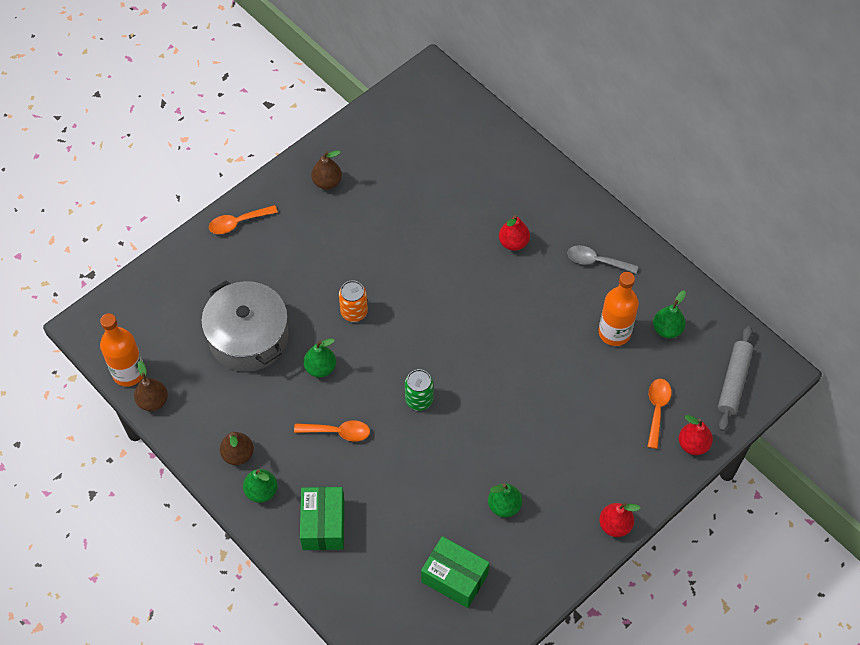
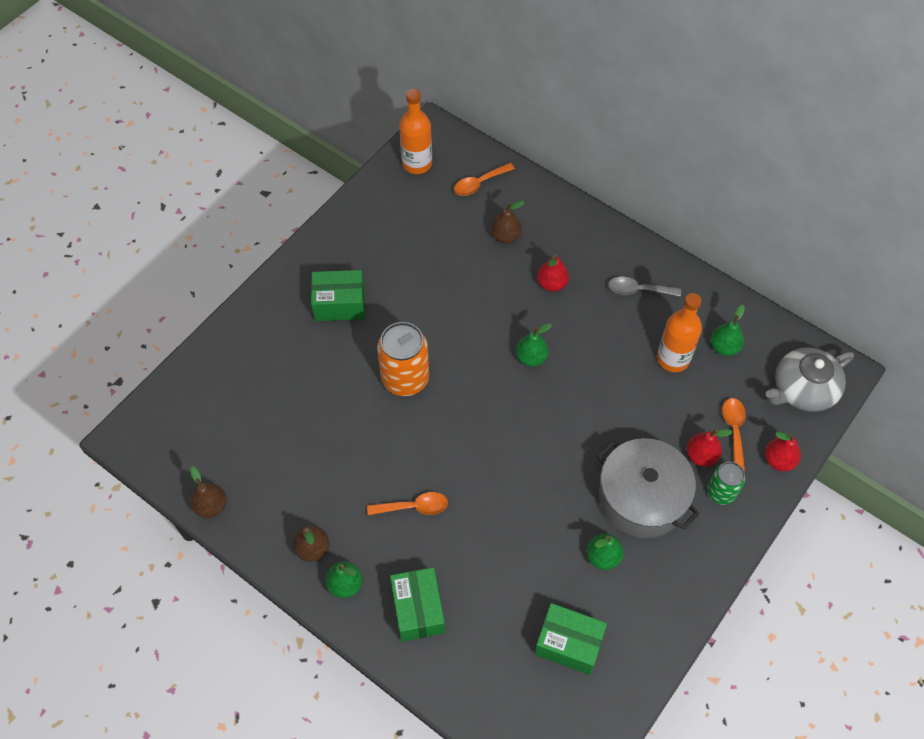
camera: 10 degrees left, 0 degrees up
(129, 372) = (180, 479): orange bottle -> orange bottle (417, 163)
(238, 223) = (267, 305): orange spoon -> orange spoon (479, 183)
(248, 337) = (300, 422): grey pot -> grey pot (642, 498)
(306, 232) = (339, 304): none -> green box
(320, 368) = (382, 442): green pear -> green pear (531, 358)
(327, 182) = (351, 251): brown pear -> brown pear (505, 236)
(354, 312) = (405, 378): orange can -> orange can, size x1.69
(419, 400) = (491, 459): green can -> green can (721, 492)
(615, 525) = (721, 558): red pear -> red pear (701, 455)
(734, 382) = (803, 389): grey rolling pin -> grey teapot

